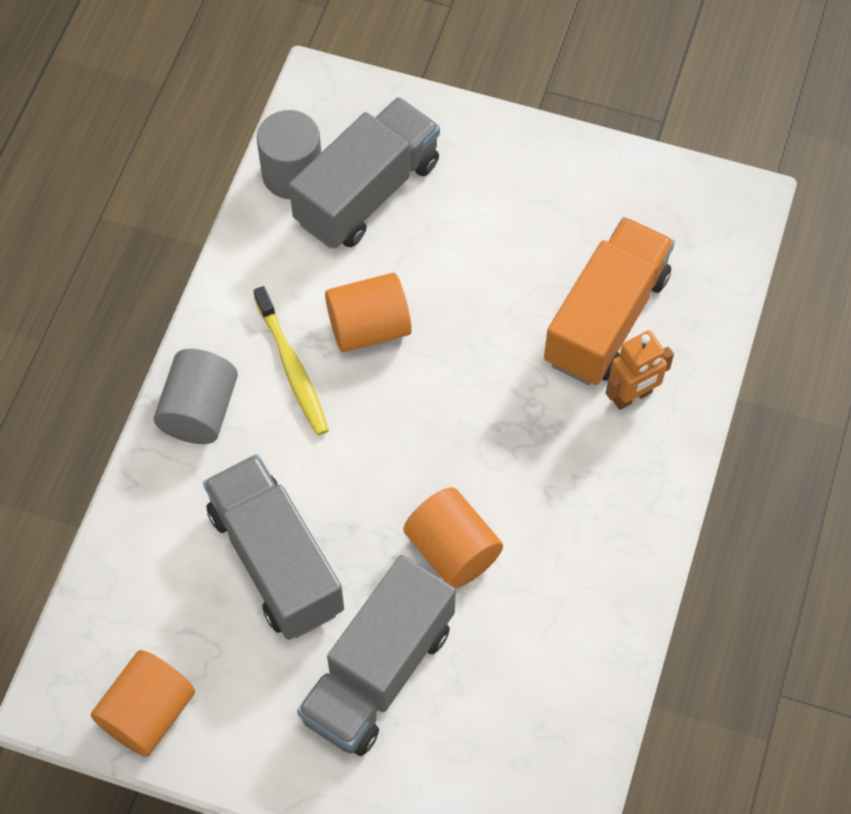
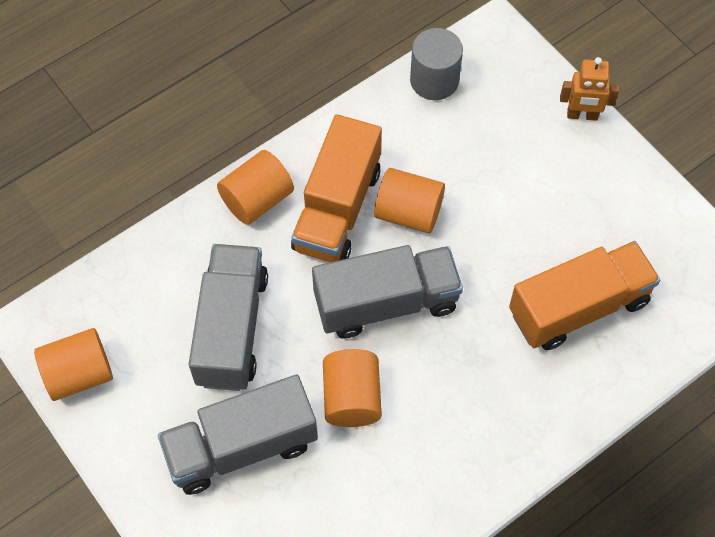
camera: 35 degrees right, 0 degrees up
(199, 411) = (257, 200): grey cylinder -> orange cylinder
(292, 368) = (337, 209): yellow toothbrush -> orange truck
(367, 192) = (475, 121): grey truck -> grey truck (386, 303)
(632, 396) = (557, 373): orange robot -> orange robot (582, 115)

